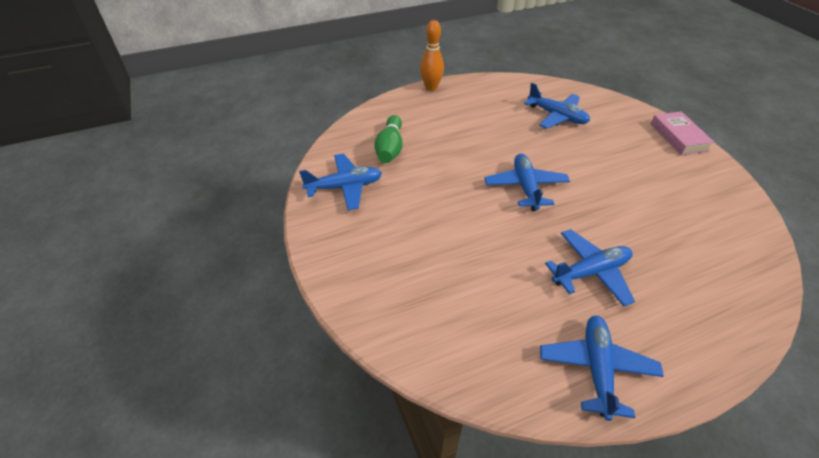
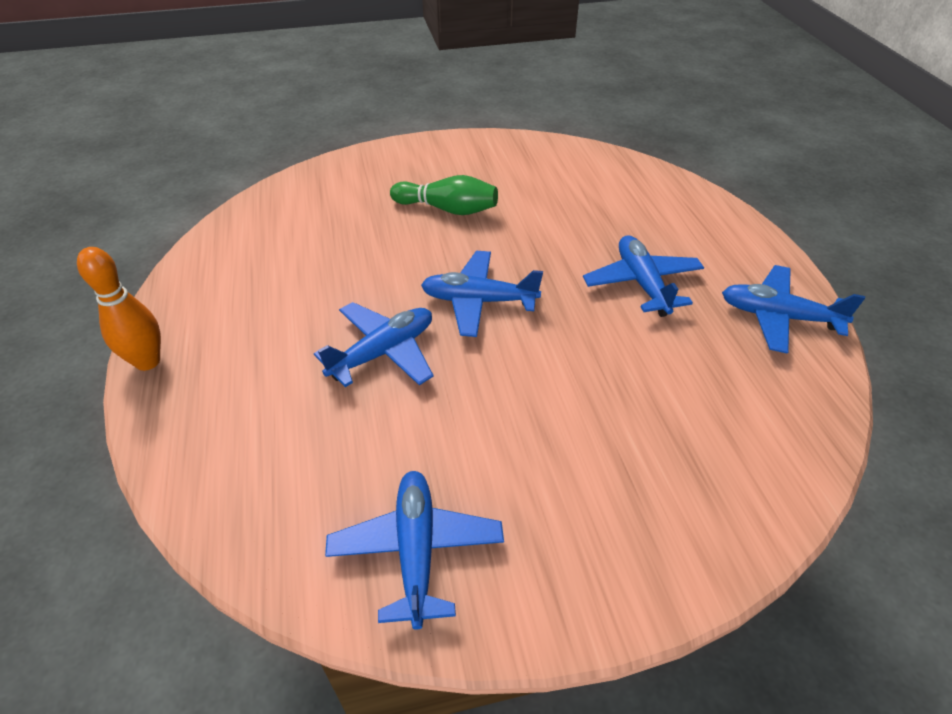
camera: 80 degrees left, 0 degrees up
(390, 148) = (320, 457): green bowling pin -> green bowling pin (448, 209)
(556, 116) = (326, 230): blue plane -> blue plane (383, 352)
(678, 137) = (419, 148): pink book -> none

